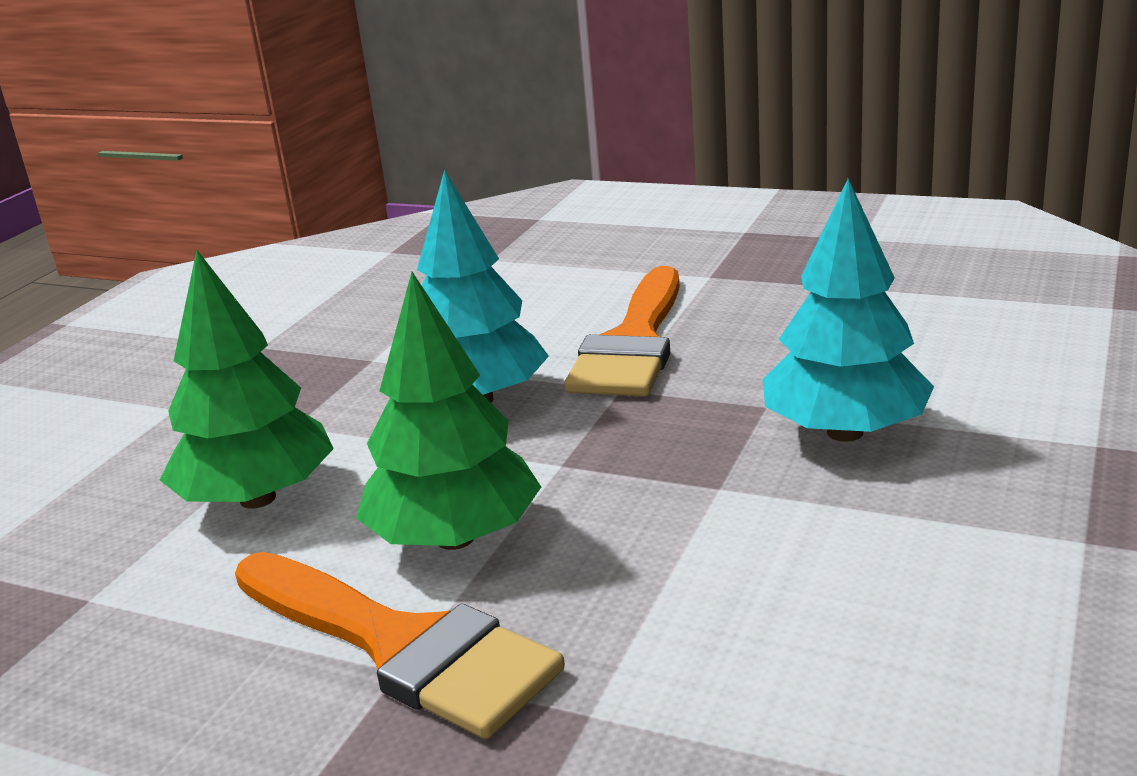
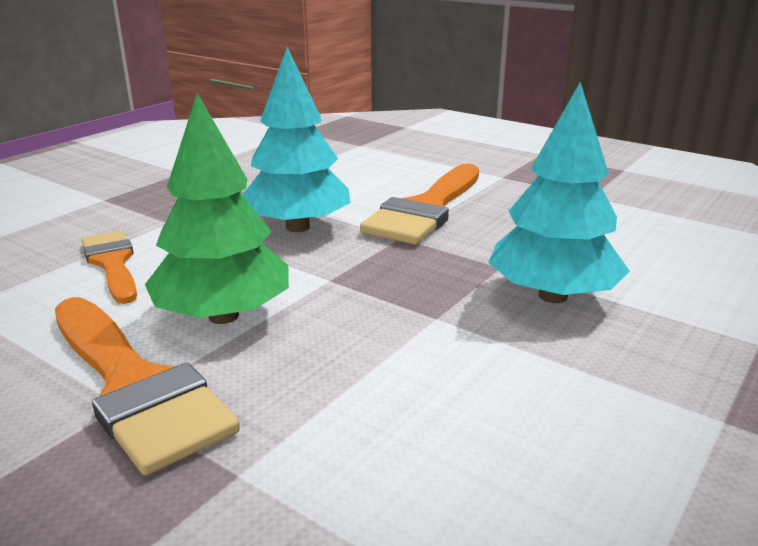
camera: 10 degrees right, 0 degrees up
(257, 498) = (112, 263): green tree -> orange brush

